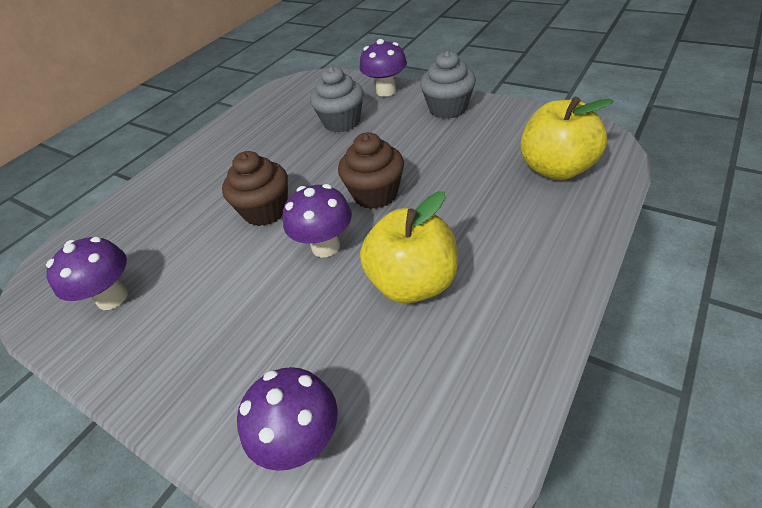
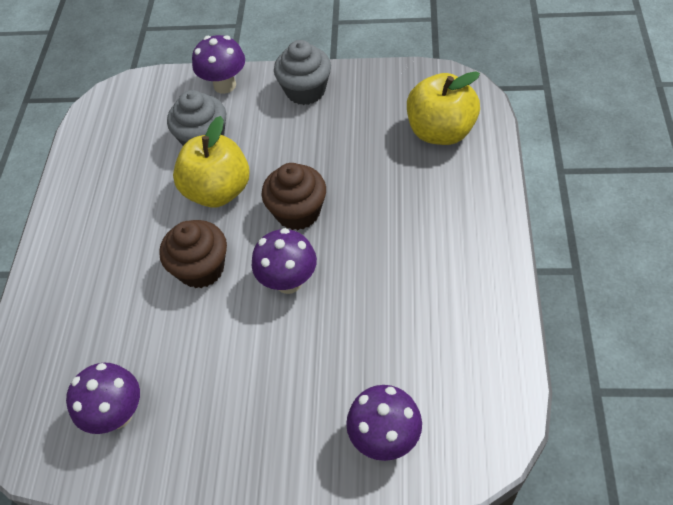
camera: 30 degrees left, 10 degrees up
(412, 283) = (386, 284): yellow apple -> yellow apple (218, 191)

